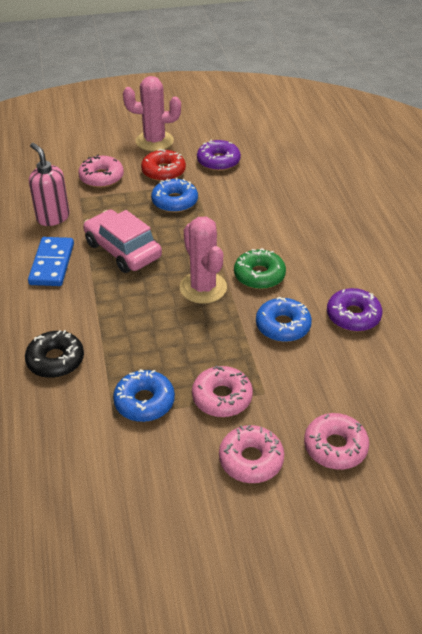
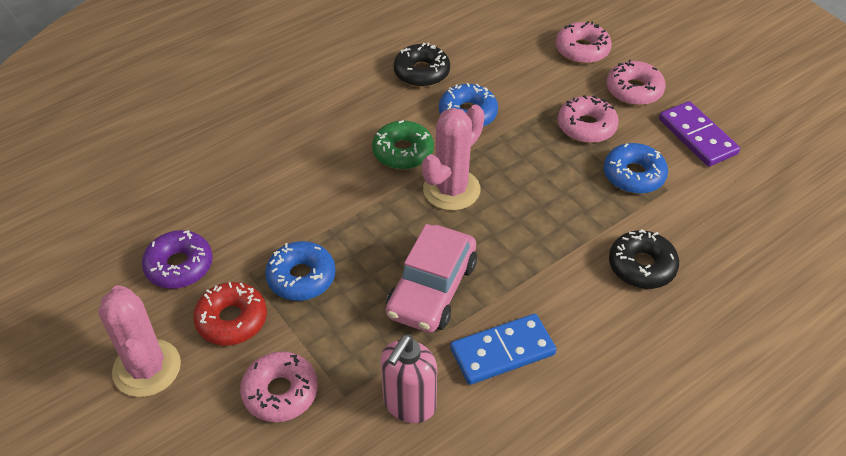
camera: 115 degrees left, 5 degrees up
(158, 476) = (697, 136): none -> purple domino
(353, 316) = (421, 72): purple donut -> black donut

